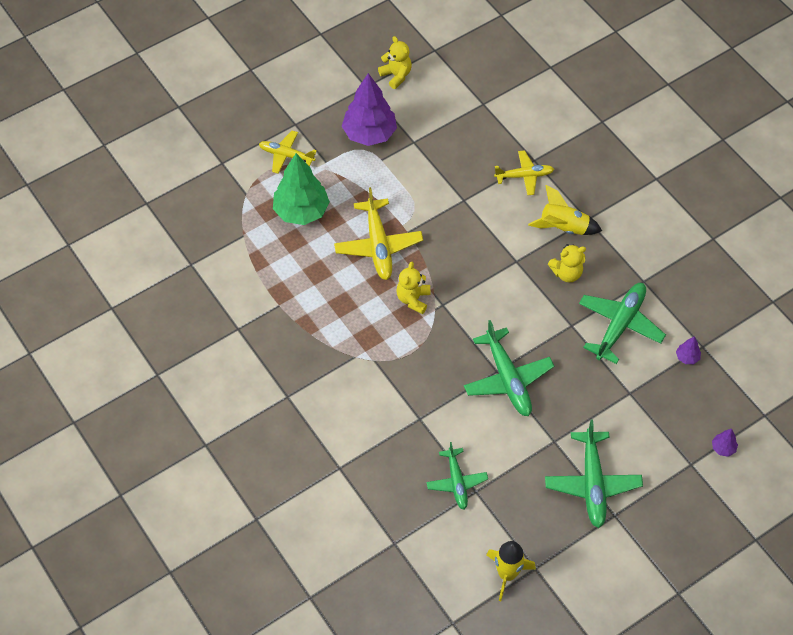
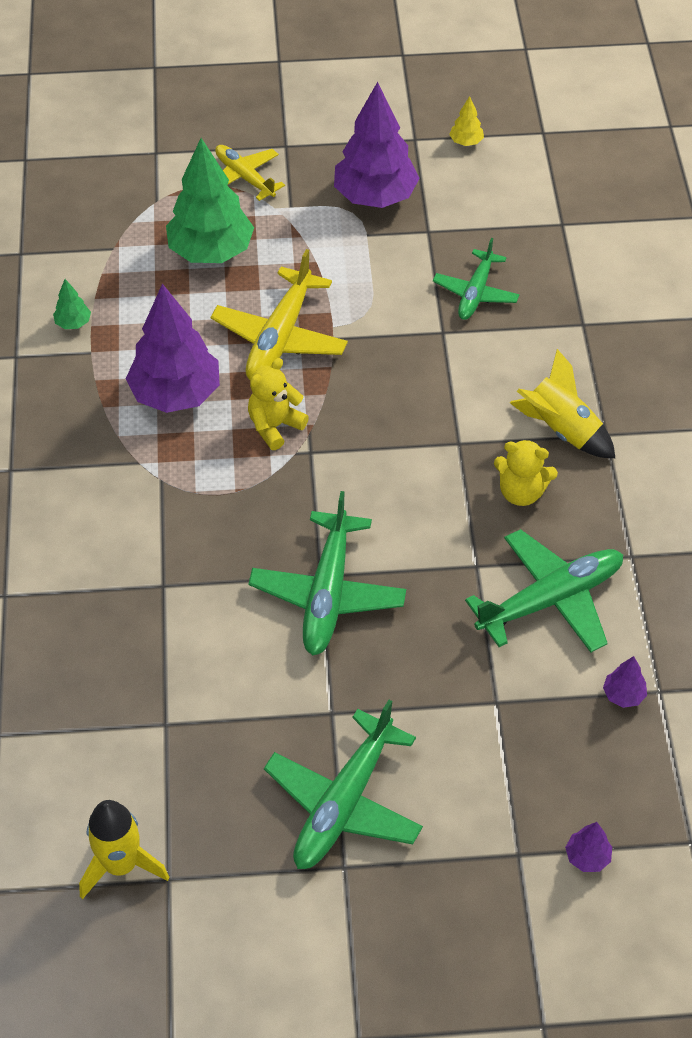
camera: 30 degrees right, 5 degrees down
(255, 292) = (73, 323): none -> green tree
(346, 307) = (176, 394): none -> purple tree
(396, 75) = (466, 142): yellow teddy bear -> yellow tree
(456, 482) = (148, 697): green plane -> green plane (476, 292)
(524, 176) = (553, 338): yellow plane -> none

